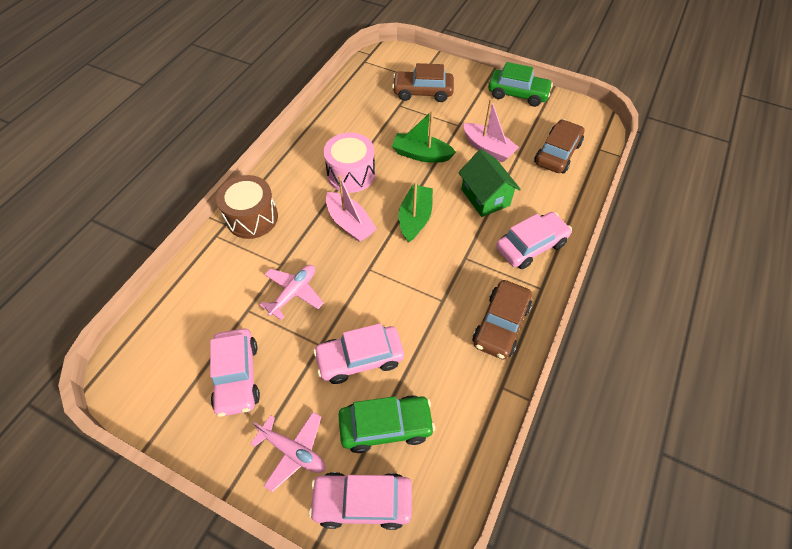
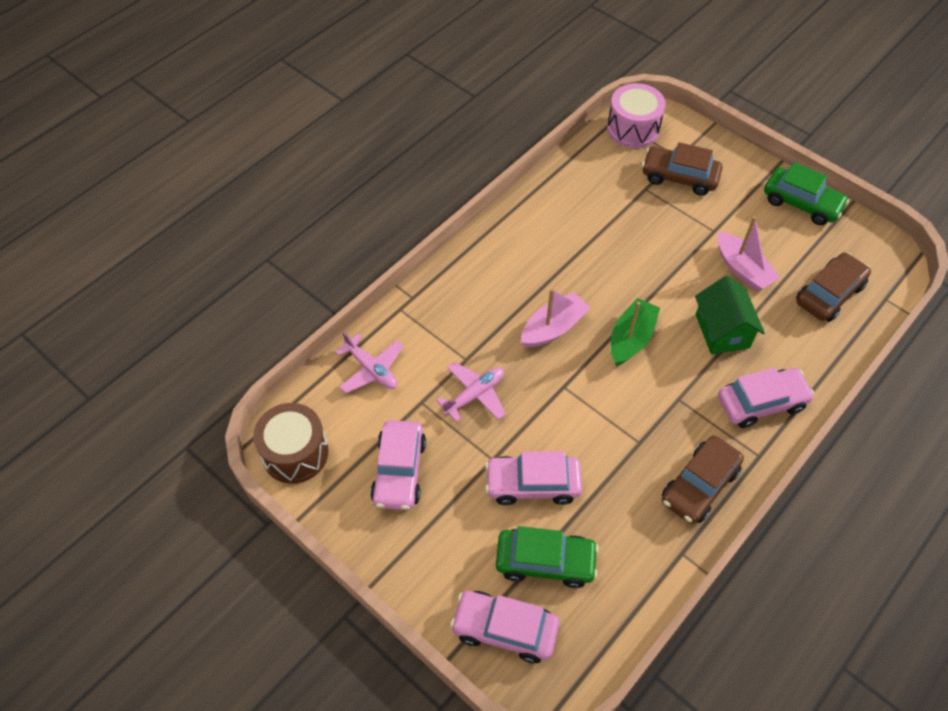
camera: 15 degrees right, 0 degrees up
(252, 218) = (443, 297): brown drum -> brown drum (295, 453)
(293, 451) = (444, 562): pink plane -> pink plane (371, 369)
(350, 223) = (553, 328): pink boat -> pink boat turned 105 degrees counterclockwise
(351, 174) = (567, 267): pink drum -> pink drum (633, 129)
(421, 154) = (657, 260): green boat -> none

